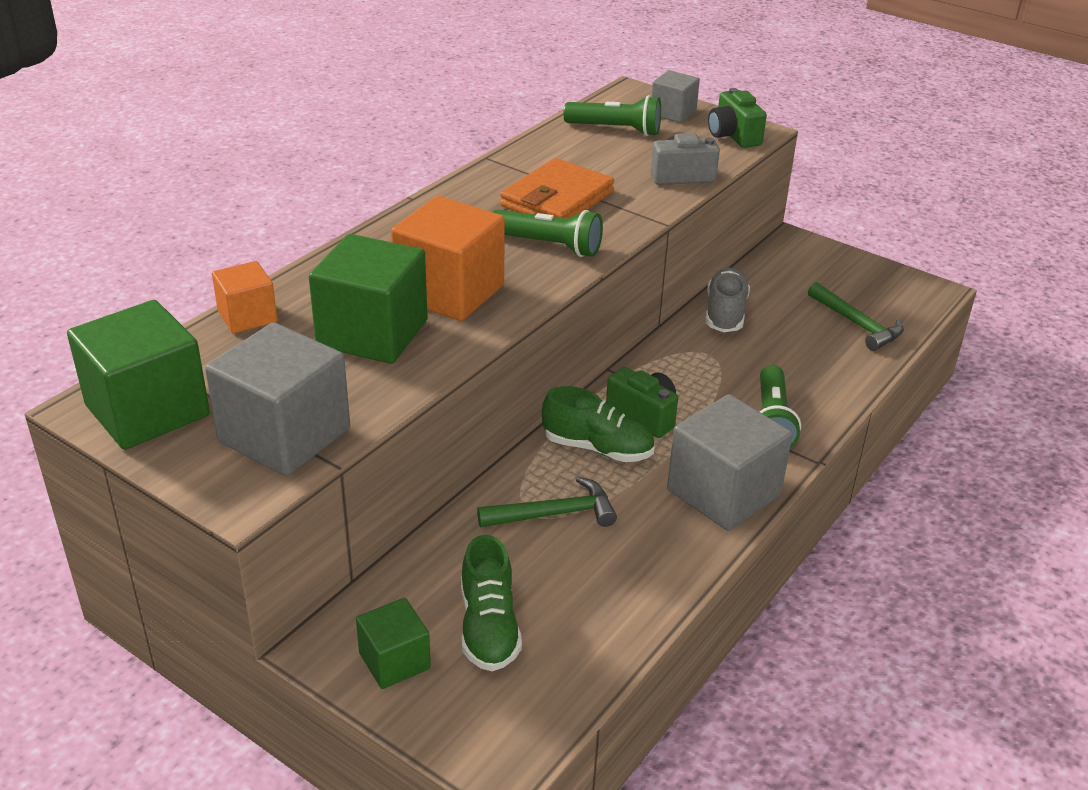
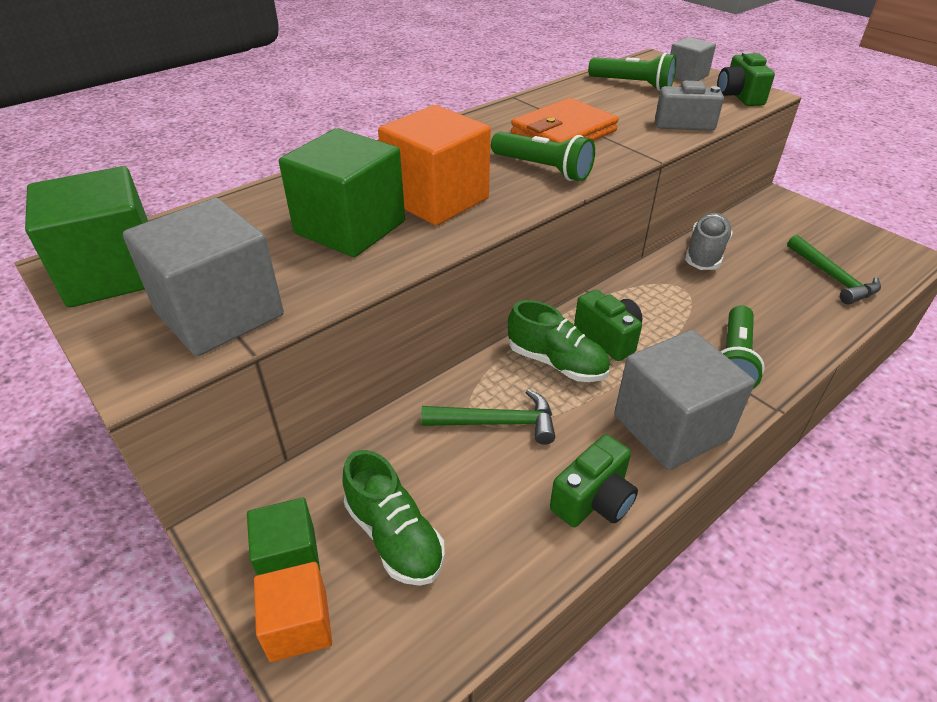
camera: 15 degrees right, 5 degrees up
(247, 316) = (250, 201): orange cube -> orange cube (298, 625)
(489, 627) = (394, 536): green shoe -> green shoe turned 45 degrees counterclockwise
(665, 567) = (593, 500): none -> green camera

